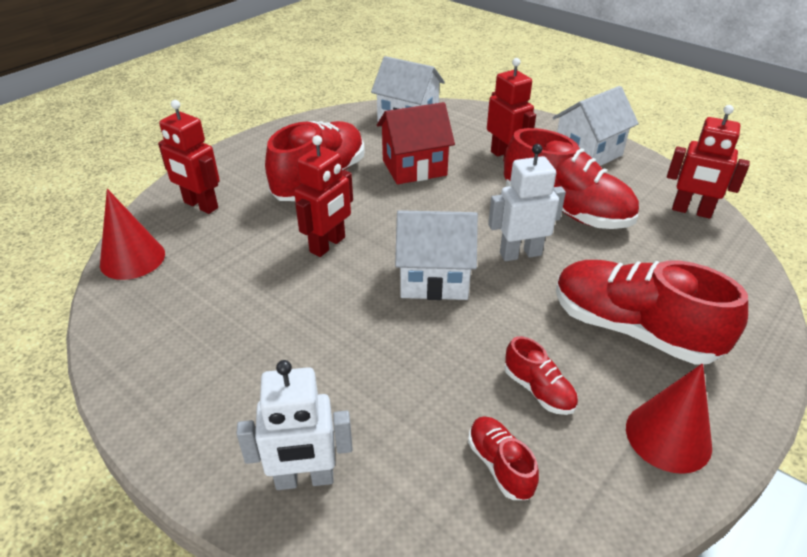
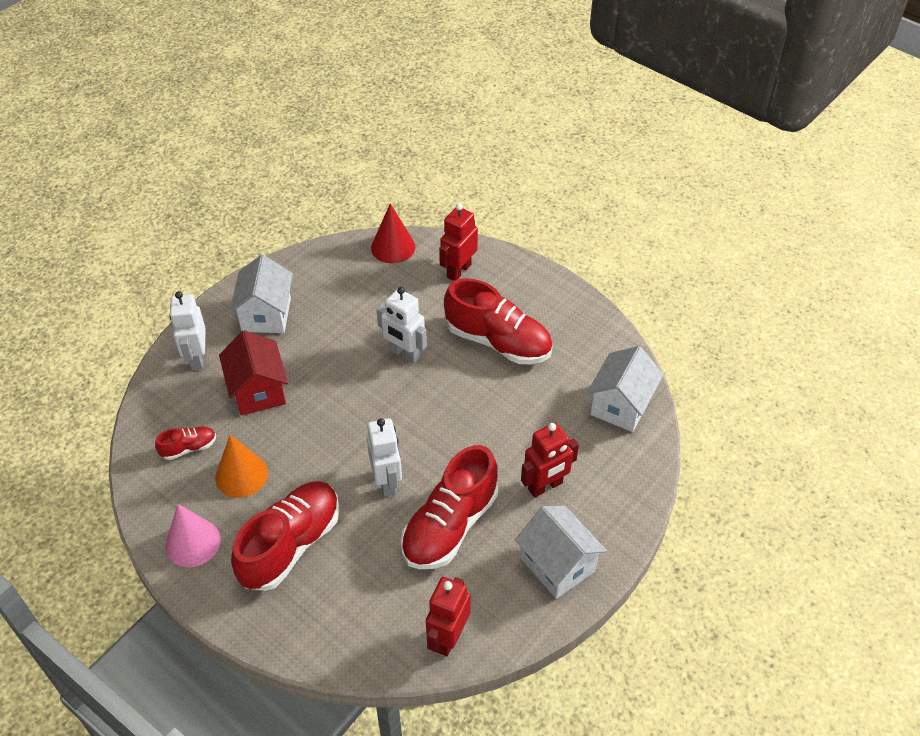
camera: 90 degrees right, 10 degrees up
(328, 245) = (404, 353): red robot -> white robot
(414, 168) = (521, 410): red house -> red house (258, 391)
(434, 279) = (359, 421): white house -> white house (266, 315)
(538, 390) = (241, 475): red shoe -> orange cone
(668, 436) = (192, 542): red cone -> pink cone

